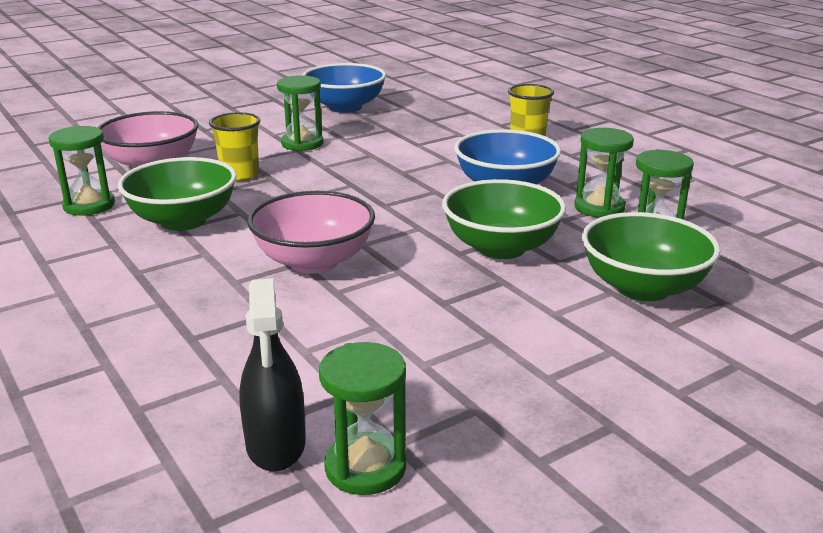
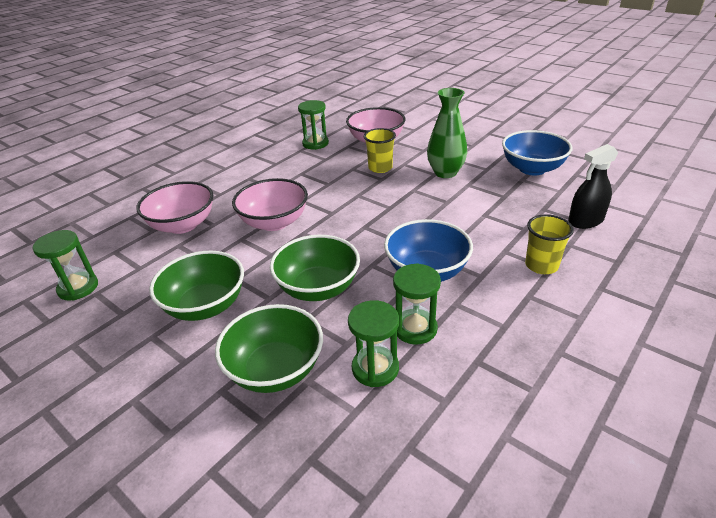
camera: 75 degrees right, 10 degrees up
(183, 221) = (309, 171): green bowl -> green bowl (205, 306)
(238, 344) = (183, 225): none -> pink bowl
(276, 444) = (99, 258): black spray bottle -> black spray bottle (585, 221)
(302, 144) = (445, 173): green hourglass -> green vase

